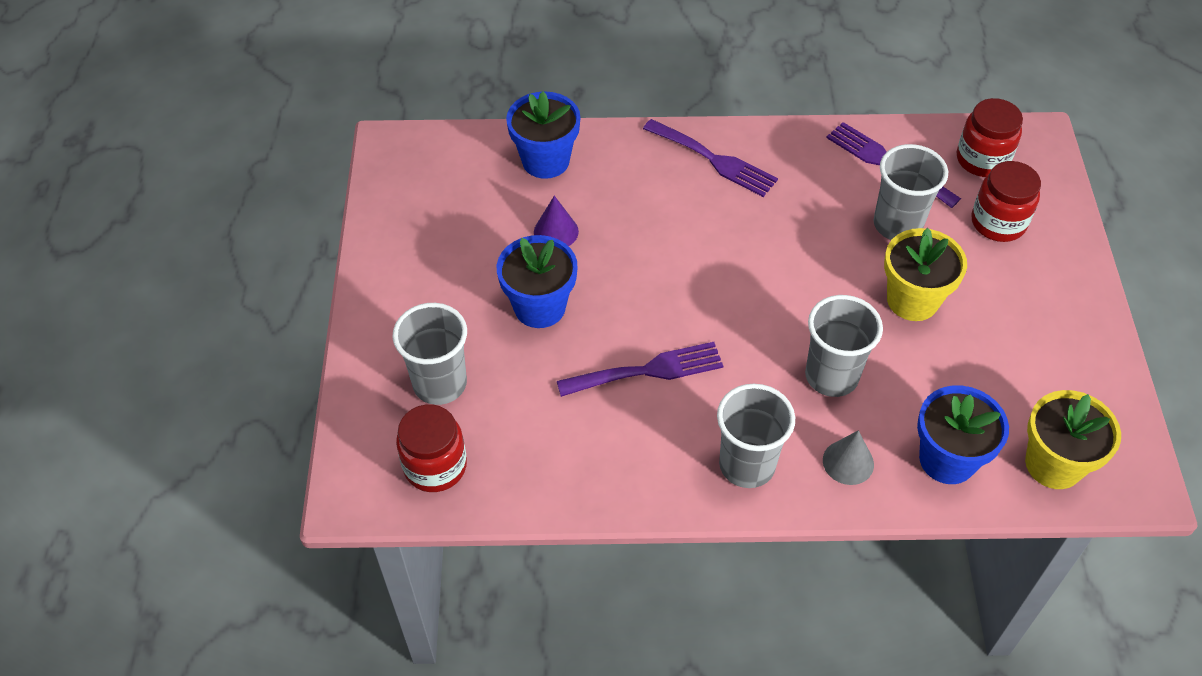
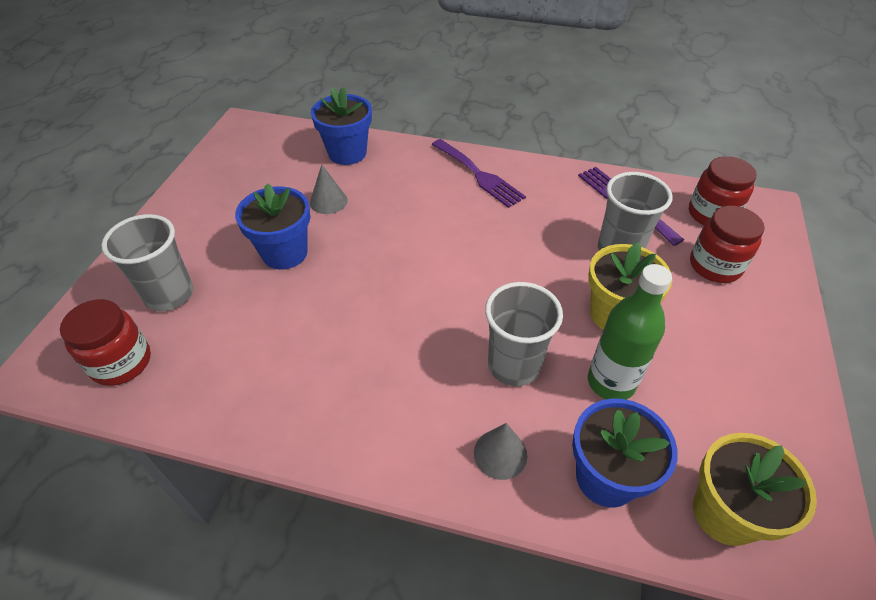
camera: 15 degrees right, 5 degrees down
(556, 231) = (328, 201): purple cone -> grey cone
(648, 370) = (347, 323): purple fork -> none
(747, 465) = (398, 431): grey cup -> none
(928, 371) = (611, 382): none -> green bottle

